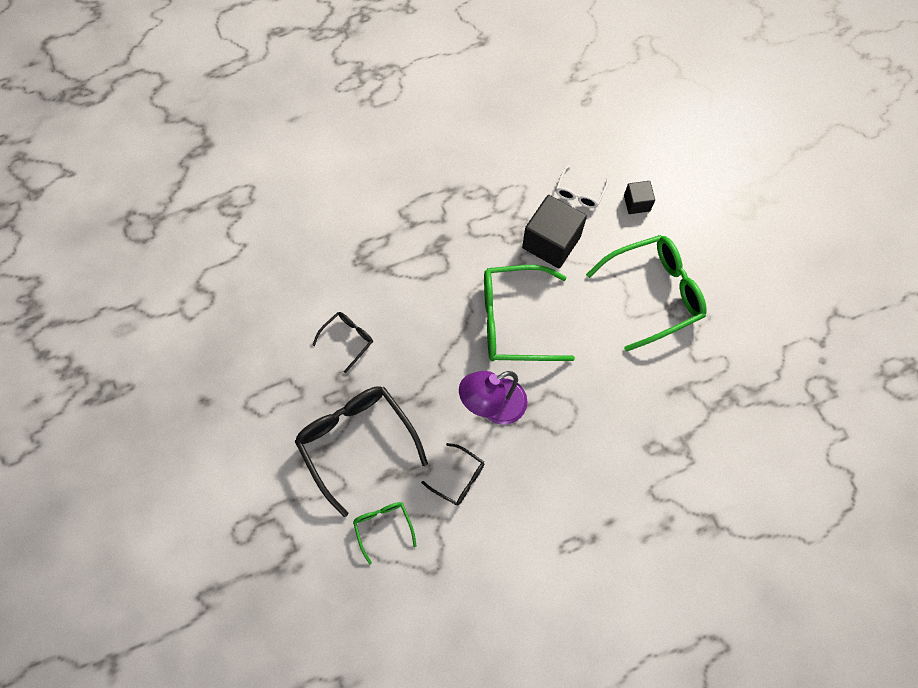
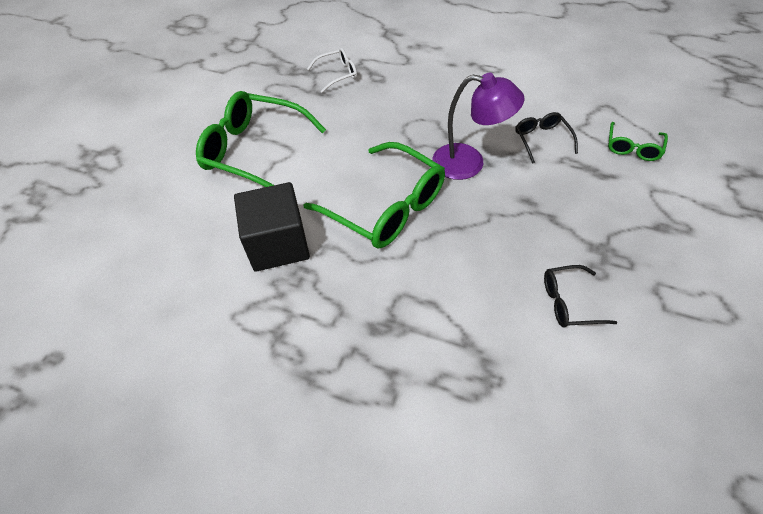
camera: 135 degrees left, 15 degrees down
(356, 442) = (619, 212): black glasses -> none
(579, 193) = (196, 267): white glasses -> white glasses (337, 74)
(636, 203) = (167, 220): black cube -> none

